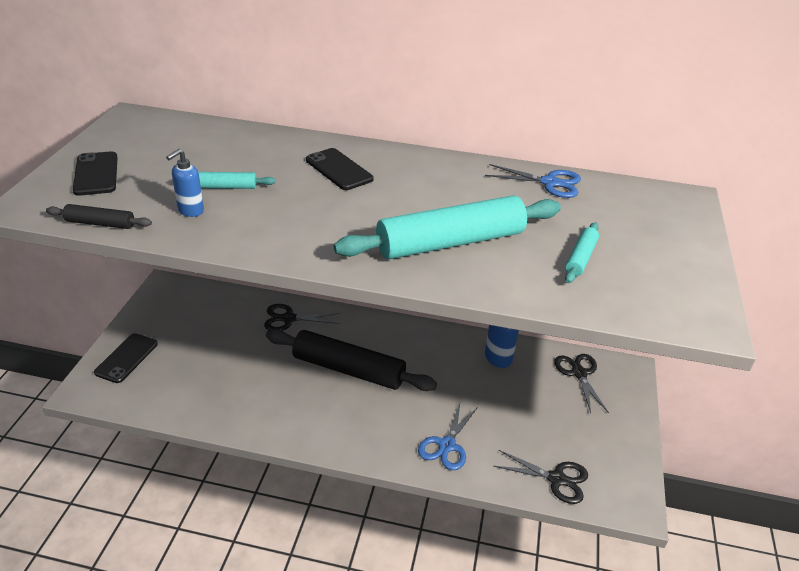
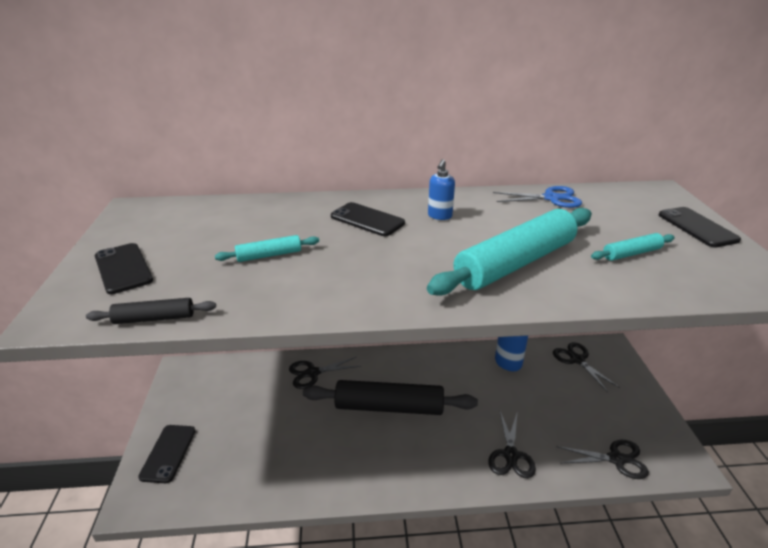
camera: 15 degrees left, 5 degrees down
(190, 211) = (247, 285): blue soap dispenser -> blue soap dispenser (439, 216)
(447, 445) = (510, 455): blue scissors -> black scissors
(580, 258) = (631, 253): turquoise rolling pin -> turquoise rolling pin turned 60 degrees clockwise
(684, 246) = (697, 227): none -> black phone

